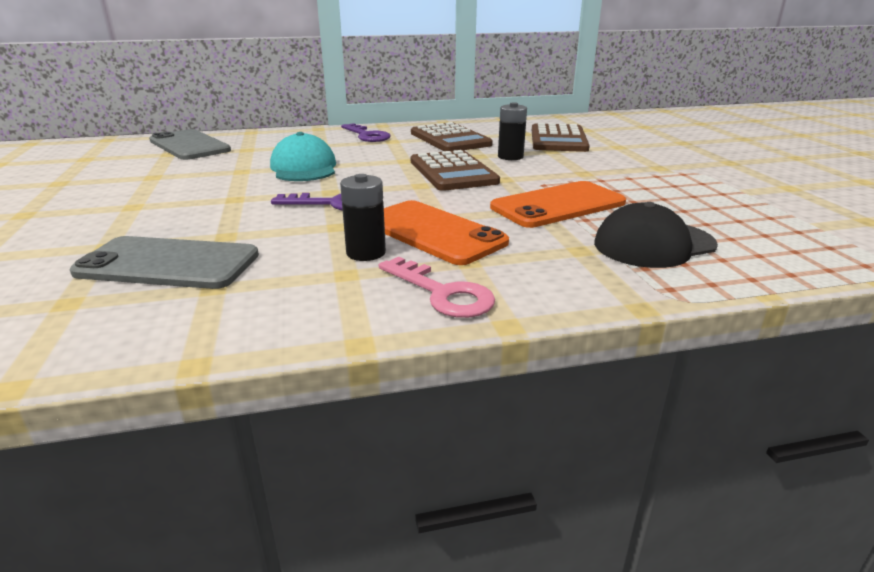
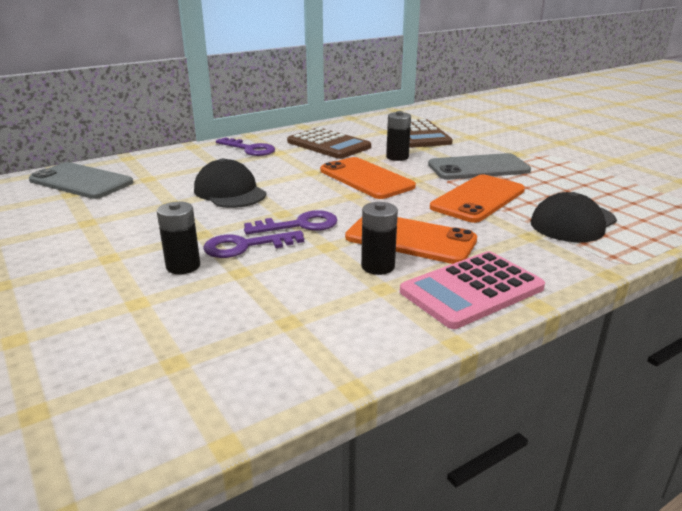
camera: 20 degrees left, 0 degrees up
(168, 264) = (221, 308): grey phone -> grey phone (478, 168)
(183, 222) = (183, 266): none -> black battery
(259, 214) = (245, 246): none -> purple key
(304, 168) = (230, 192): turquoise cap -> black cap
(442, 293) = (471, 290): pink key -> pink calculator
(452, 172) = (366, 178): brown calculator -> orange phone

